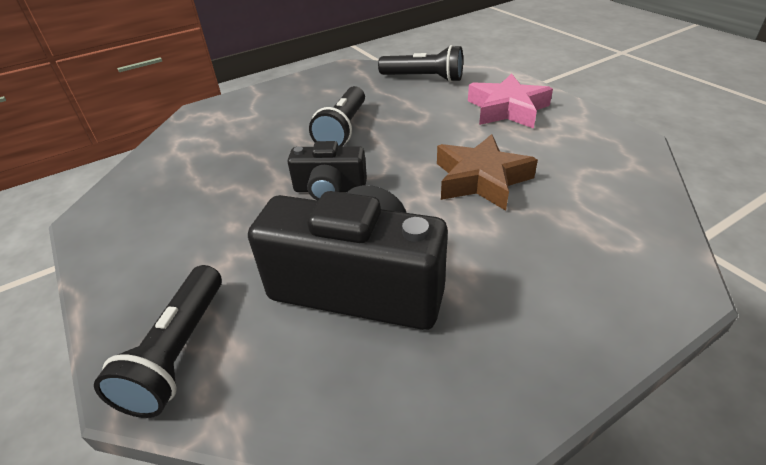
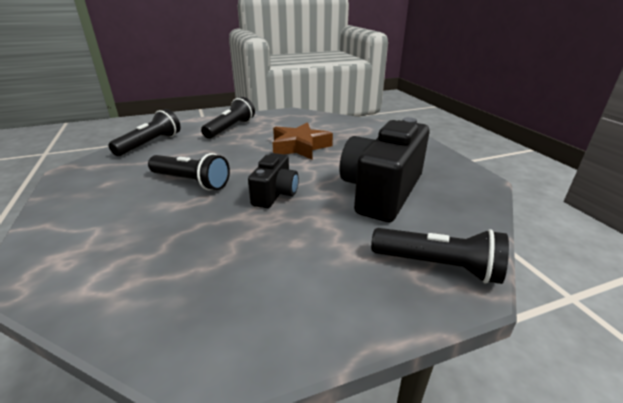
camera: 80 degrees left, 10 degrees down
(507, 109) = (230, 128): pink star -> black flashlight

